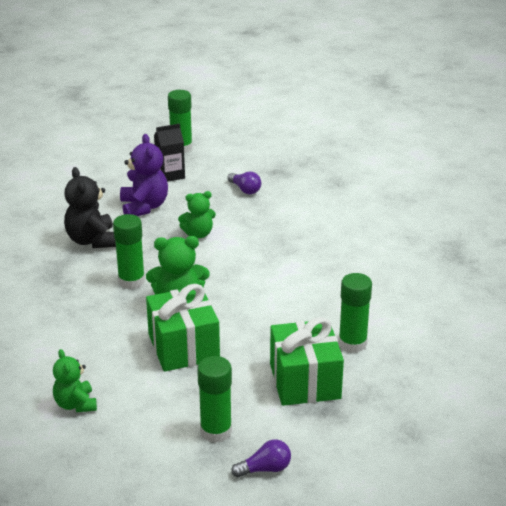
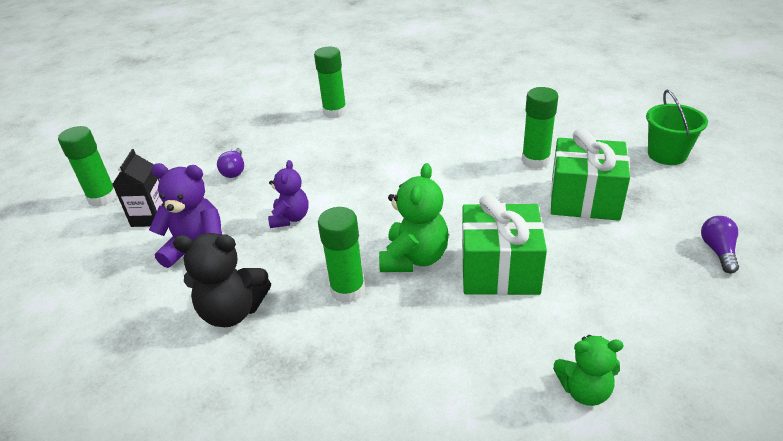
camera: 65 degrees left, 5 degrees up
(198, 234) = (290, 218): green teddy bear -> purple teddy bear
(216, 431) = (655, 273): green glue stick -> green glue stick (335, 112)
(245, 189) = (234, 170): purple light bulb -> purple light bulb turned 105 degrees clockwise
(417, 430) = (667, 154): none -> green bucket

